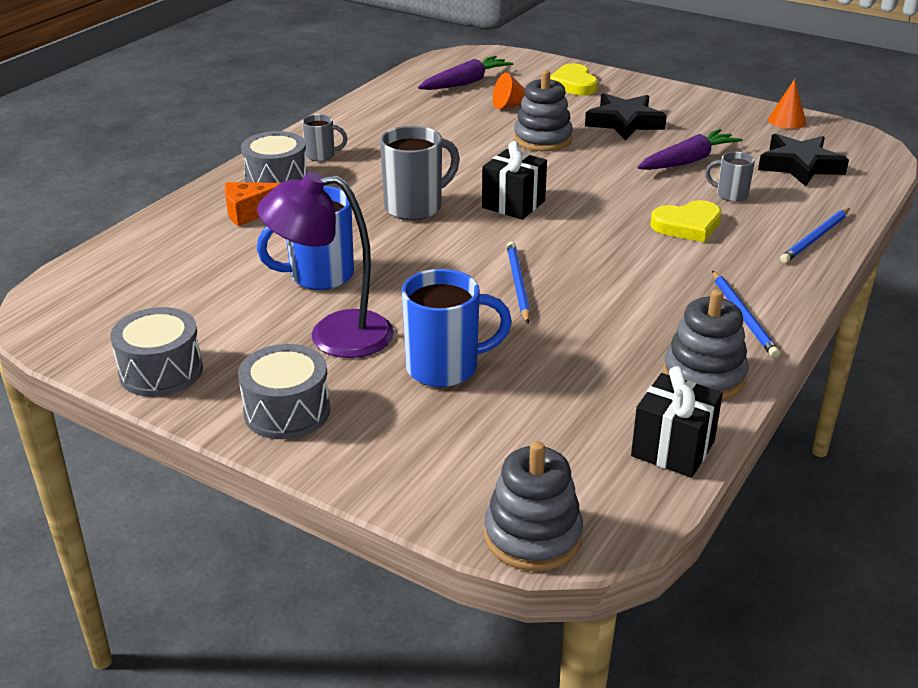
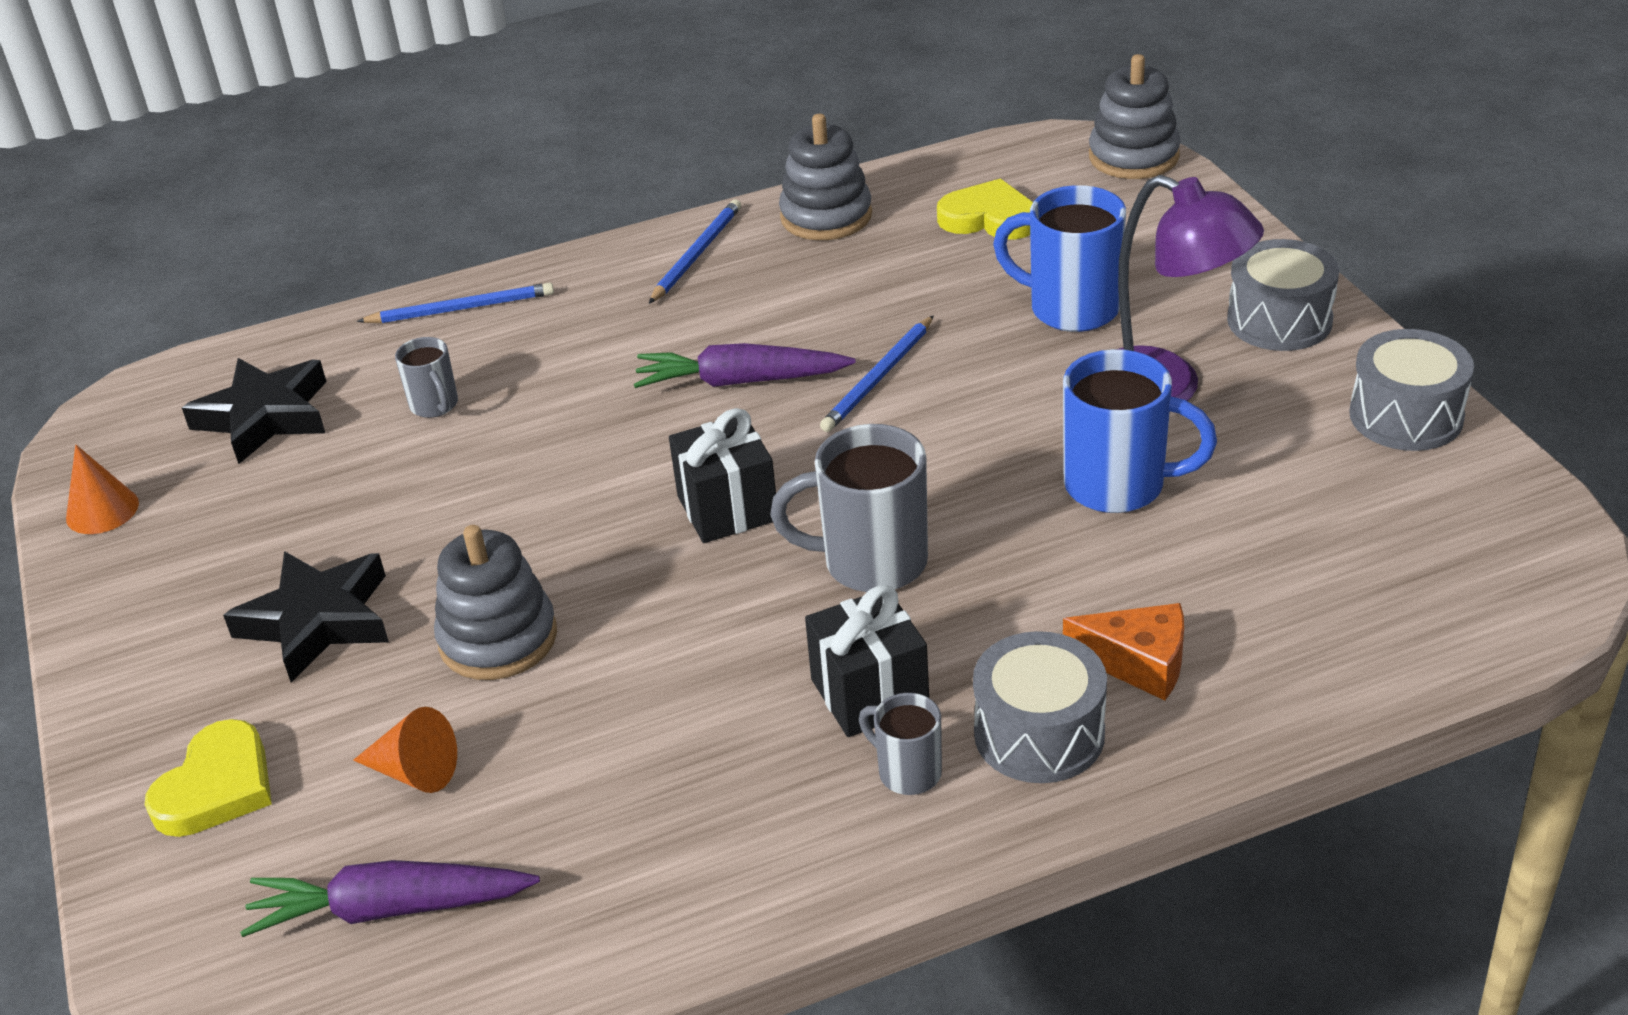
camera: 140 degrees left, 5 degrees up
(673, 449) = (941, 174): black gift -> black gift (869, 693)
(687, 225) = (566, 381): yellow heart -> yellow heart (989, 218)
(688, 161) = (378, 489): purple carrot -> purple carrot (740, 381)

